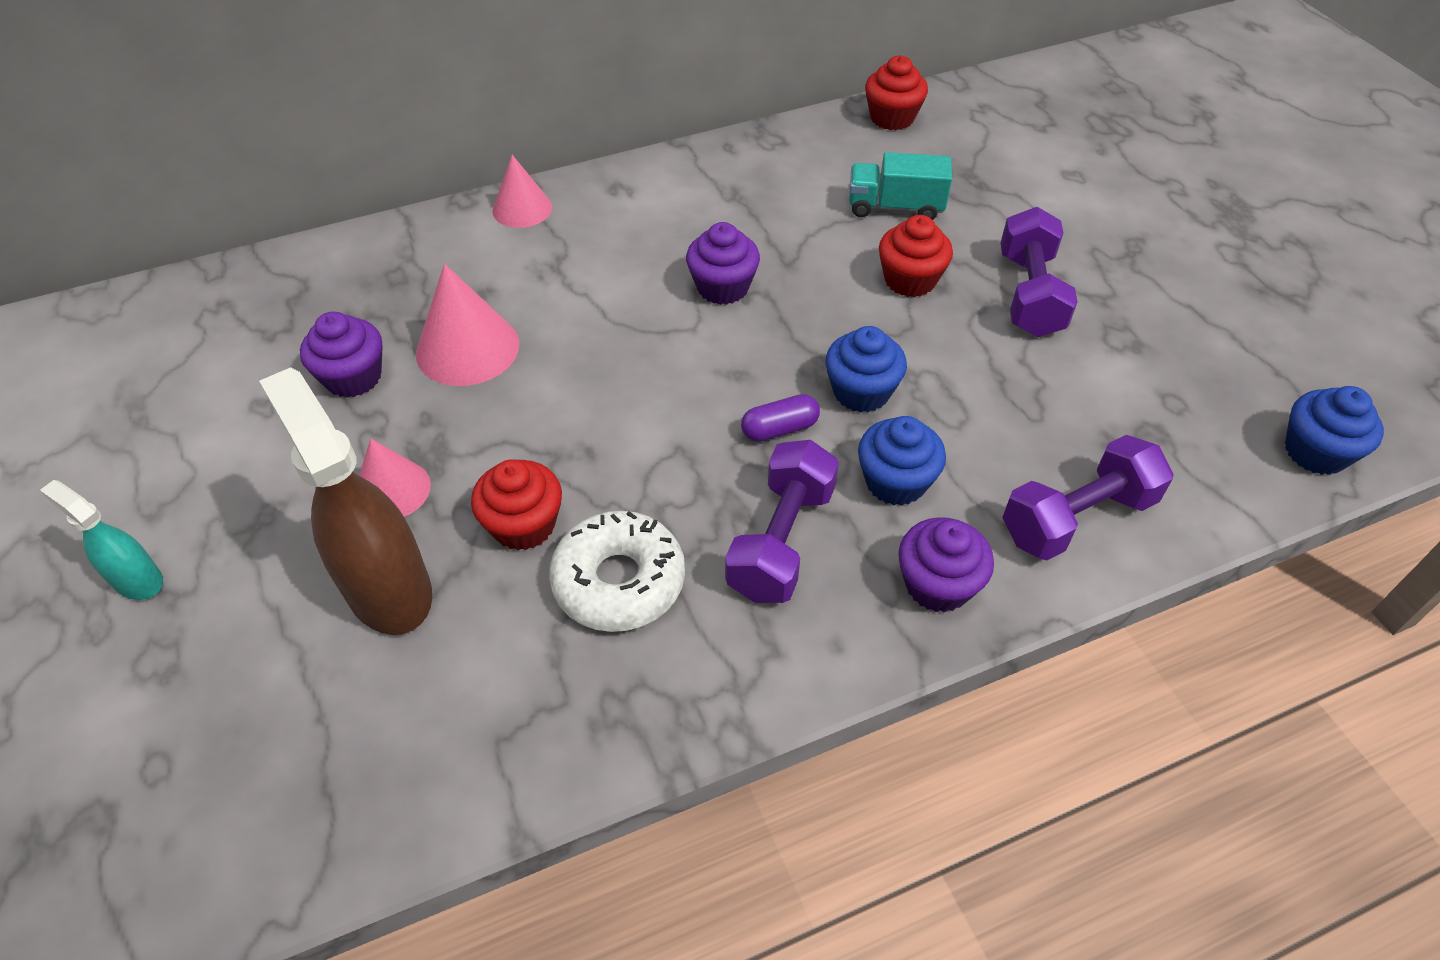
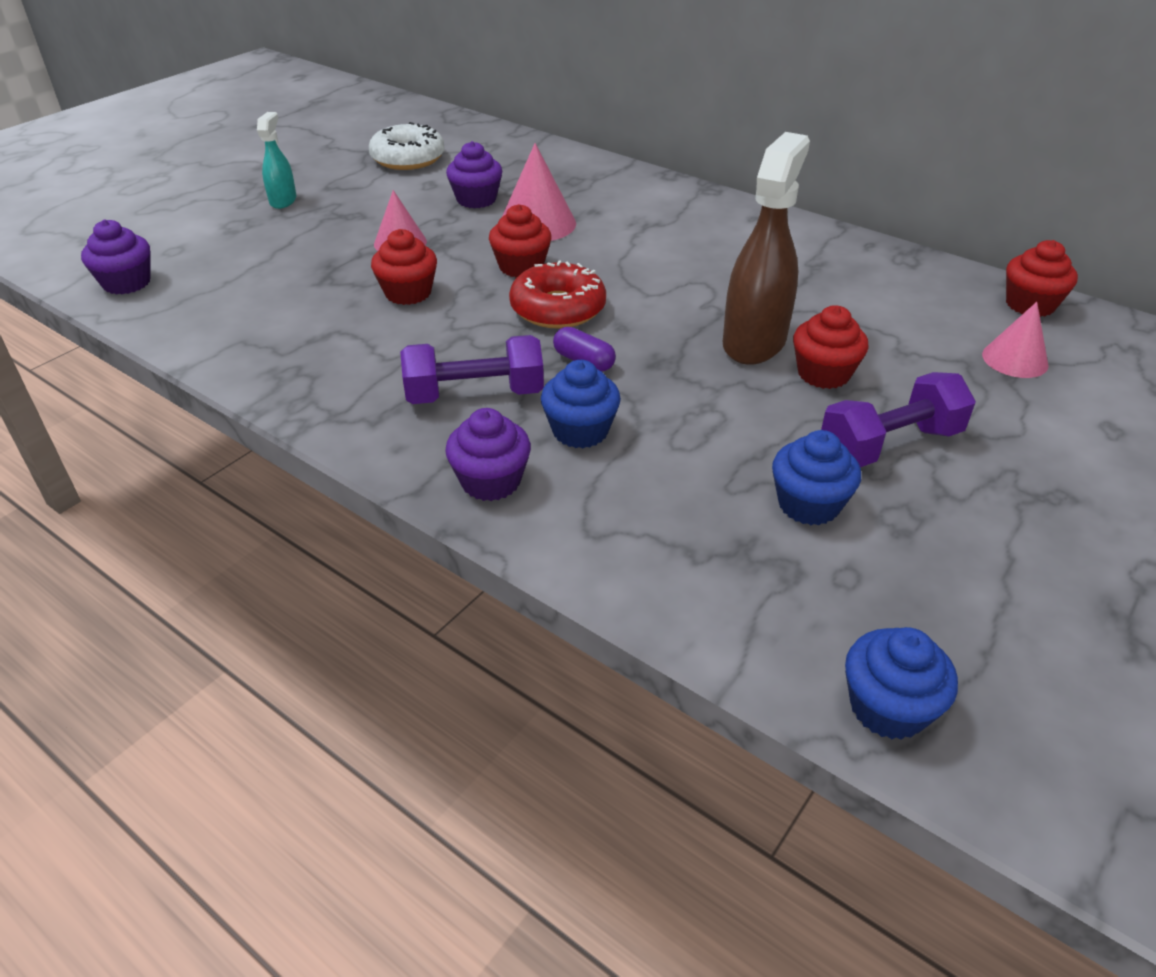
camera: 60 degrees right, 10 degrees down
(388, 589) = (326, 268): brown spray bottle -> brown spray bottle (754, 342)
(522, 208) = (688, 195): pink cone -> pink cone (1015, 359)
(553, 401) = (521, 267): none -> red cupcake
(619, 581) = (389, 341): white donut -> white donut (408, 158)
(666, 407) = (558, 308): none -> red donut
(722, 287) = (705, 292): purple cupcake -> purple cupcake (127, 283)
(861, 392) = (662, 387): blue cupcake -> blue cupcake (808, 504)
(895, 207) = (908, 340): turquoise truck -> none
(1077, 518) = (629, 543): purple dumbbell -> none

